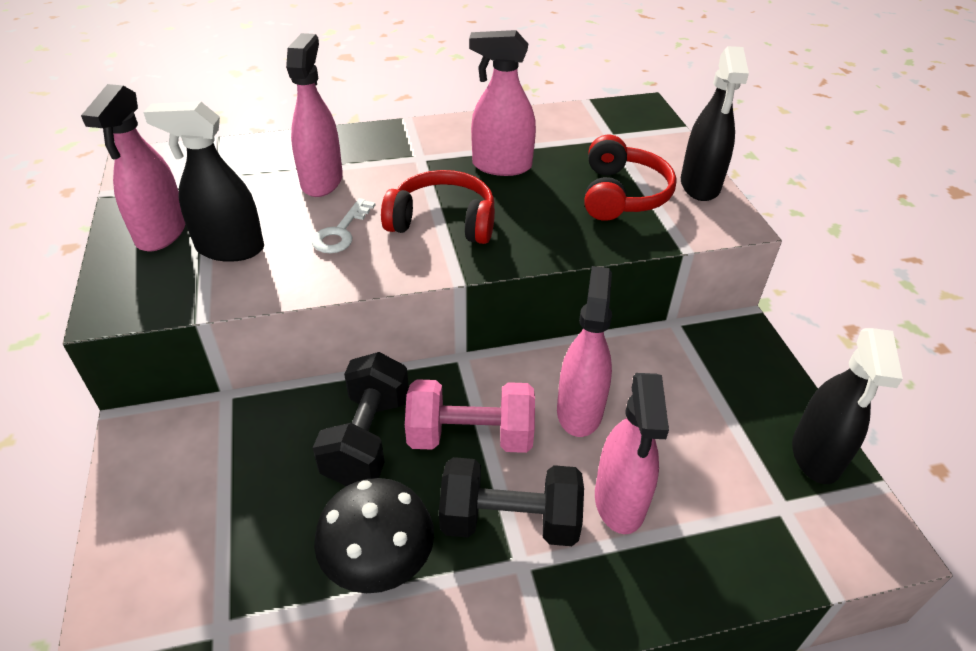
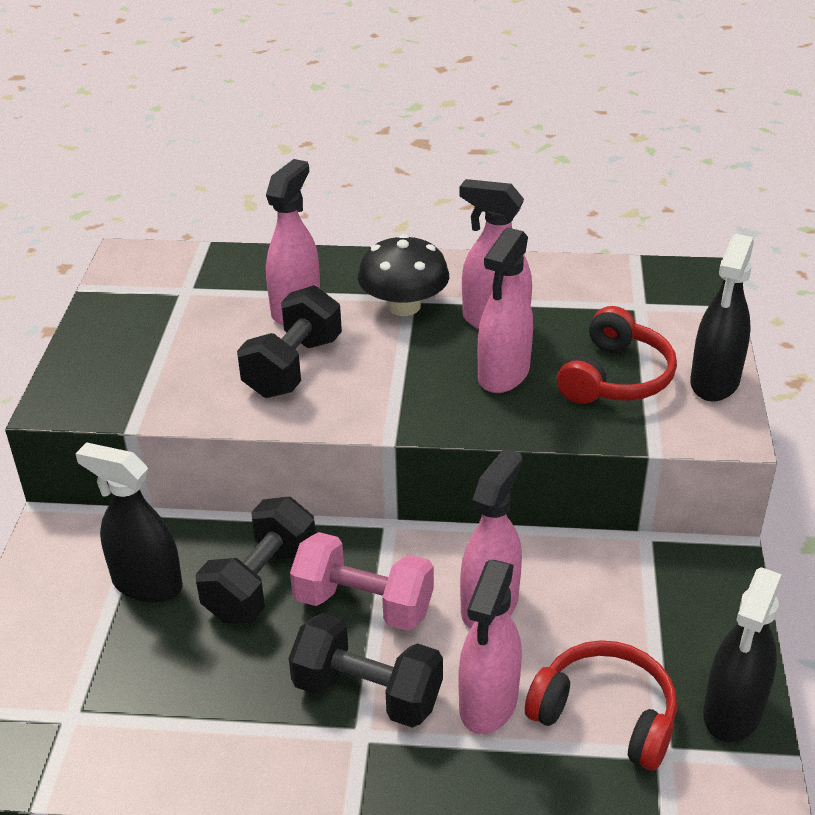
camera: 20 degrees right, 5 degrees down
(161, 233) = (122, 338): pink spray bottle -> pink spray bottle (503, 374)
(230, 248) = (180, 365): black spray bottle -> black spray bottle (147, 584)
(341, 232) = (293, 367): white key -> black dumbbell
(378, 559) = (228, 695): black mushroom -> black mushroom (404, 306)
(443, 221) = (402, 373): red headphones -> red headphones (605, 715)

